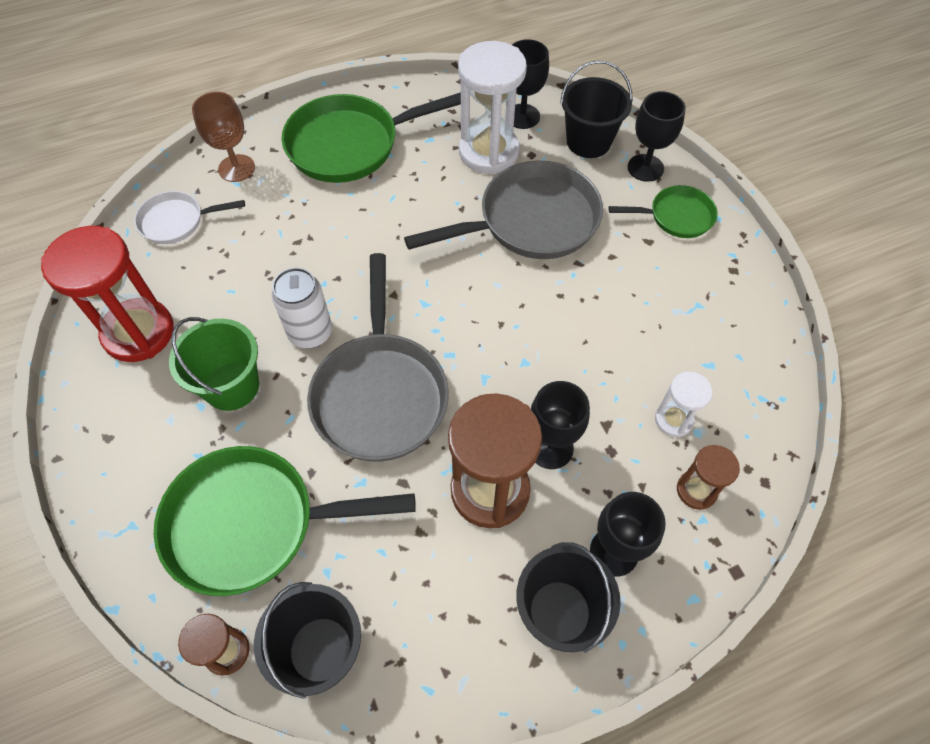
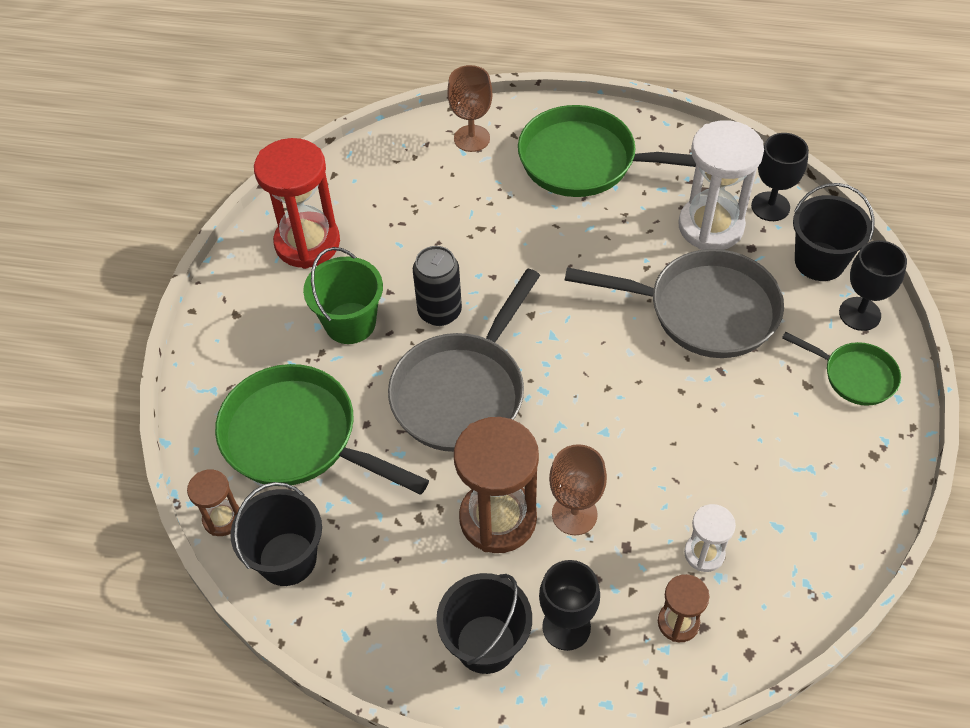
camera: 35 degrees right, 5 degrees down
(177, 221) = (393, 163): white pan -> none
(310, 333) = (439, 312): white can -> black can
(550, 448) = (574, 514): black goblet -> brown goblet

